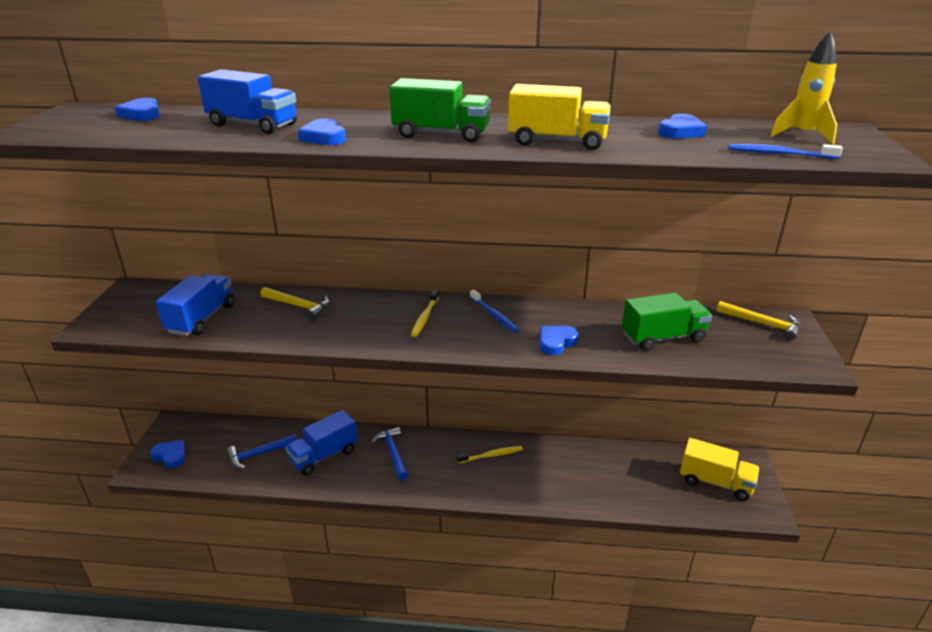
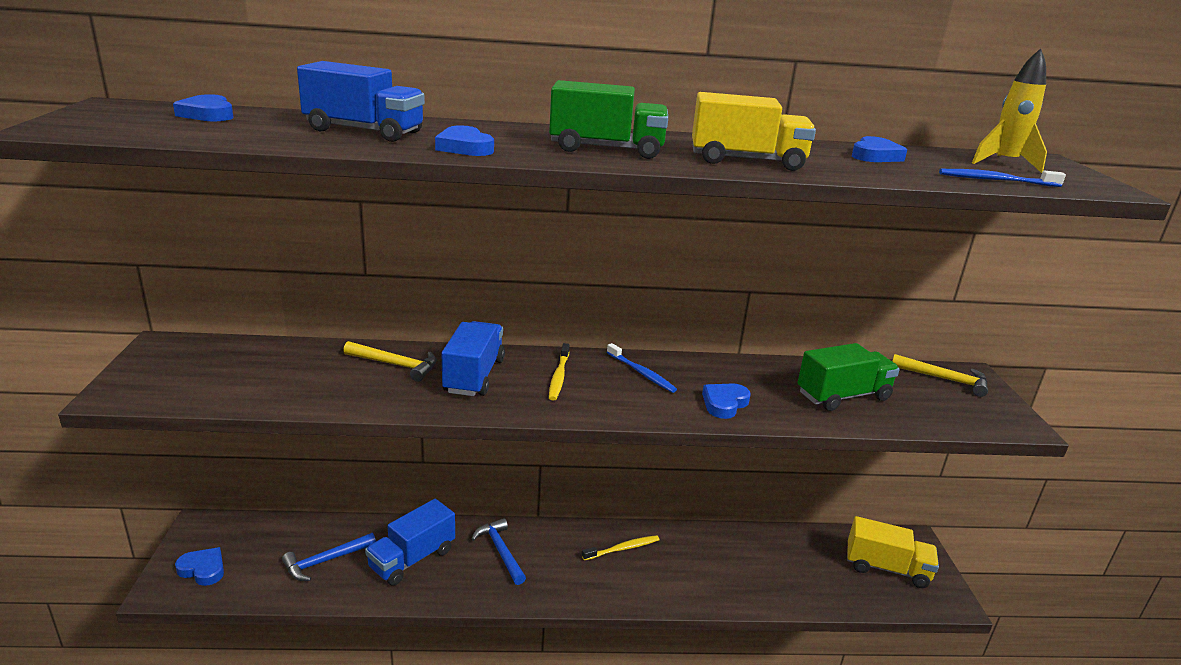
camera: 10 degrees left, 5 degrees down
(201, 318) = (269, 382): blue truck -> blue truck (474, 376)

